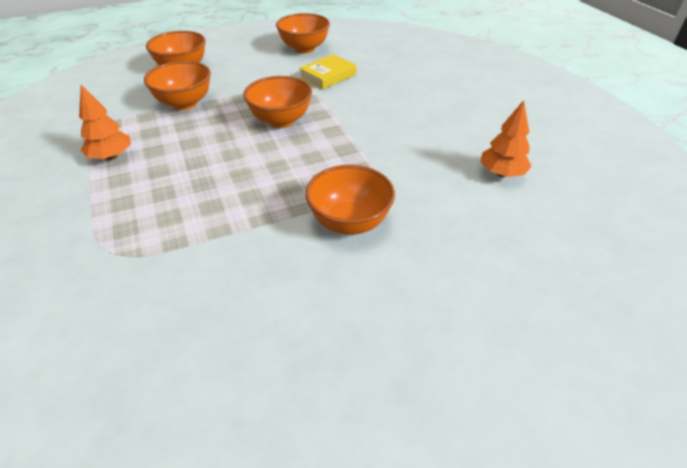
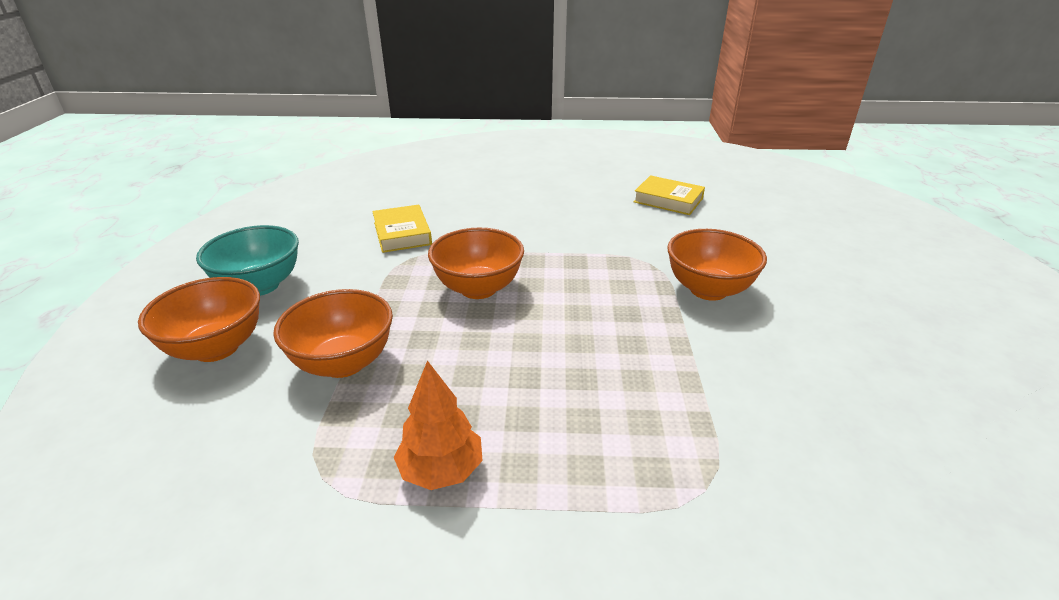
camera: 65 degrees left, 10 degrees down
(240, 58) = (260, 286): none -> turquoise bowl
(304, 49) = (306, 232): orange bowl -> none
(501, 173) = (668, 200): orange tree -> yellow book

